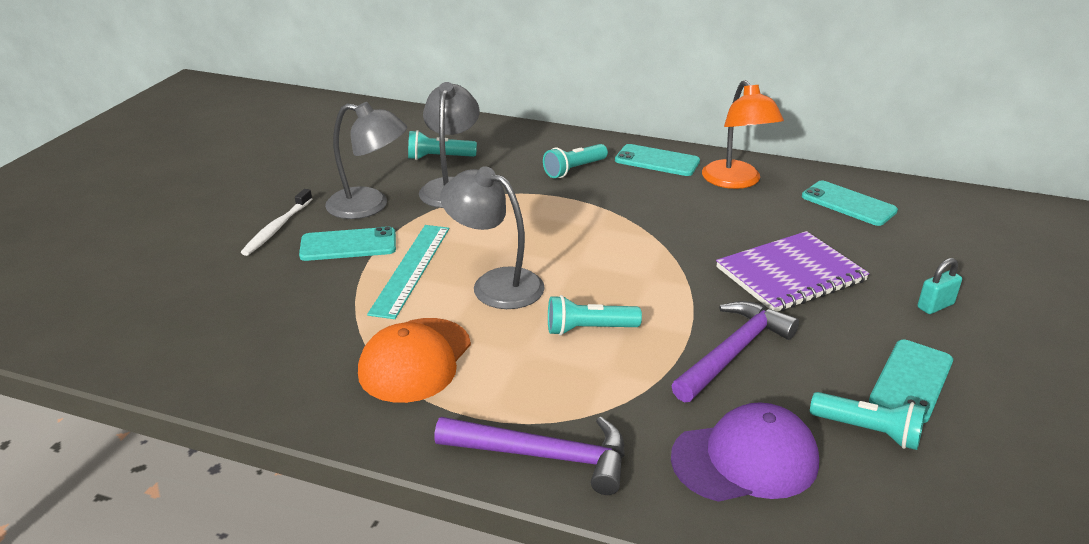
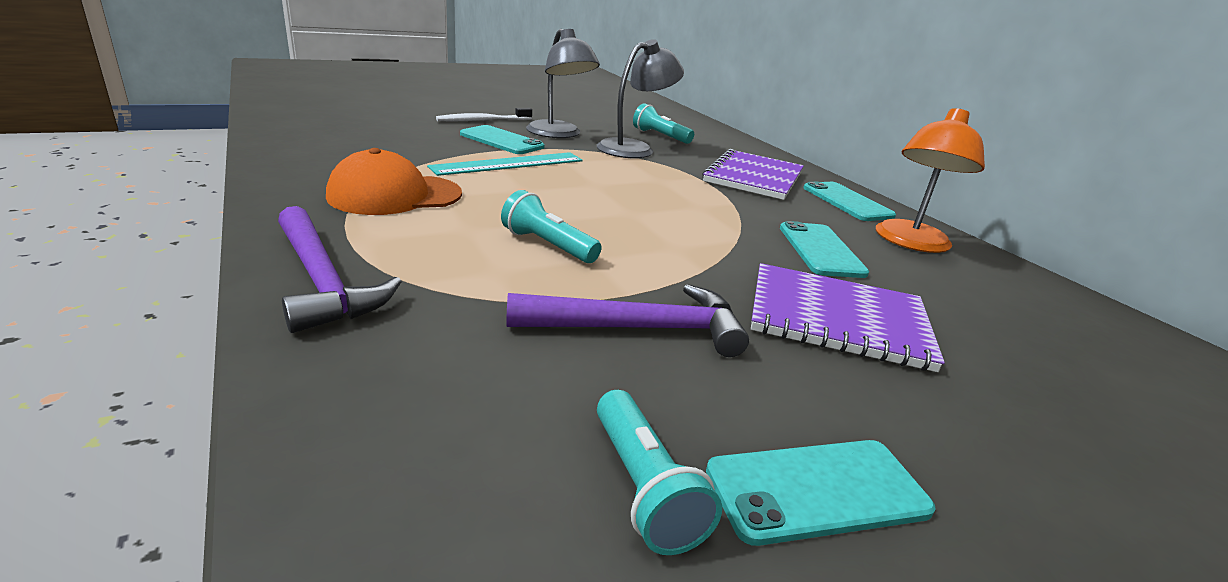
camera: 40 degrees right, 5 degrees down
(495, 284) = (543, 193): grey lamp -> none
(574, 170) = (754, 177): turquoise flashlight -> purple notebook
(745, 459) = (453, 401): purple cap -> none
(848, 204) = (1038, 314): turquoise phone -> turquoise phone (820, 250)
(935, 306) = (1013, 452): turquoise padlock -> none

